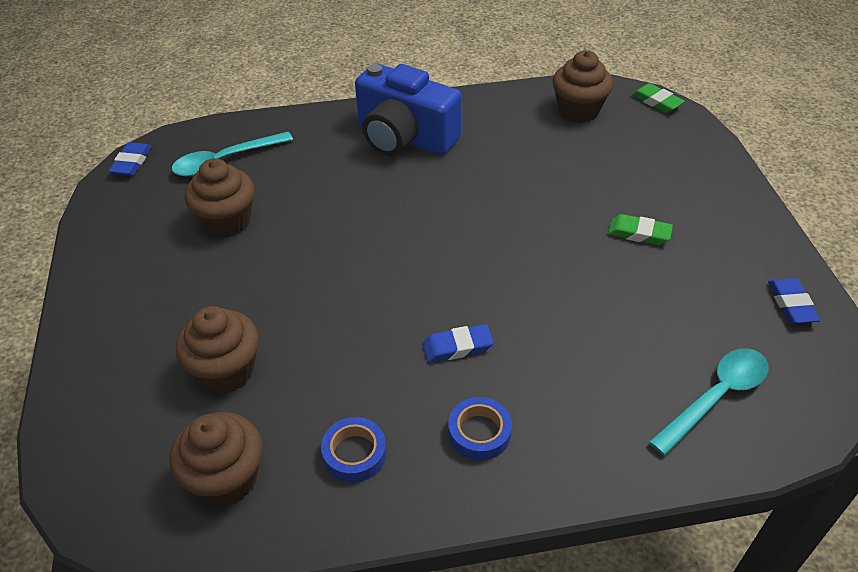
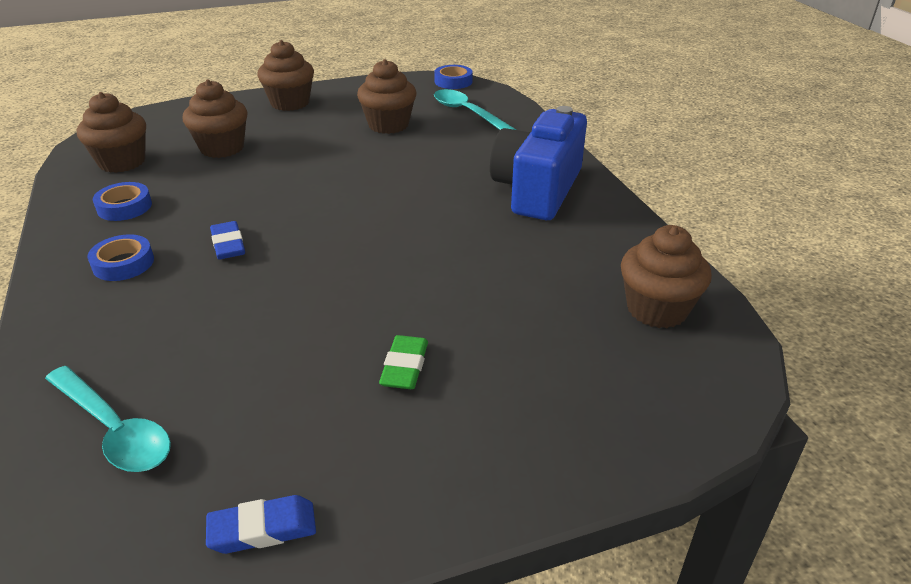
camera: 80 degrees right, 10 degrees down
(116, 309) = (290, 103): none -> brown cupcake
(132, 162) = (453, 81): blue eraser -> blue tape
(656, 101) = (729, 390): green eraser -> none

